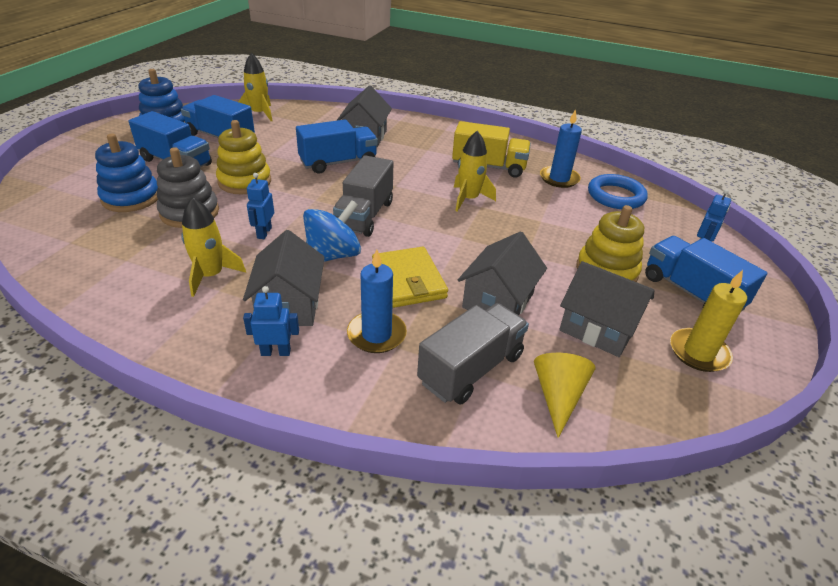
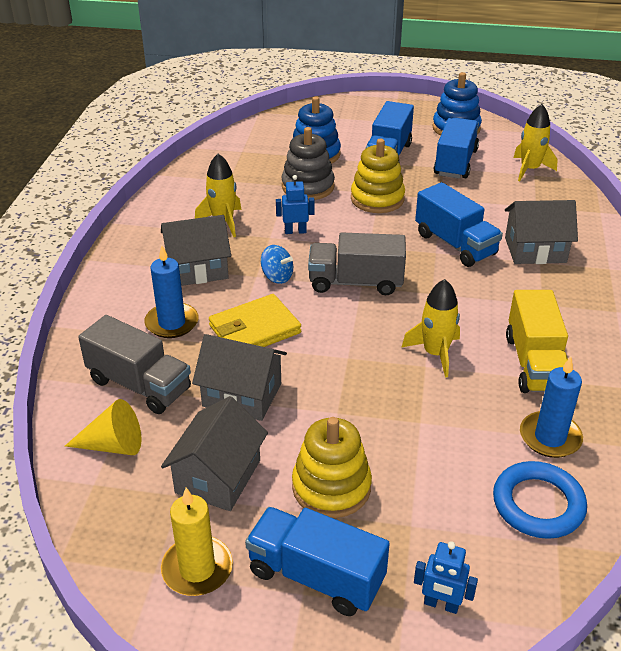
camera: 80 degrees right, 0 degrees up
(276, 352) = (140, 276): blue robot -> none
(333, 255) = (277, 277): blue spinning top -> blue spinning top, size x0.60
(691, 292) = (316, 576): blue truck -> blue truck turned 105 degrees counterclockwise

